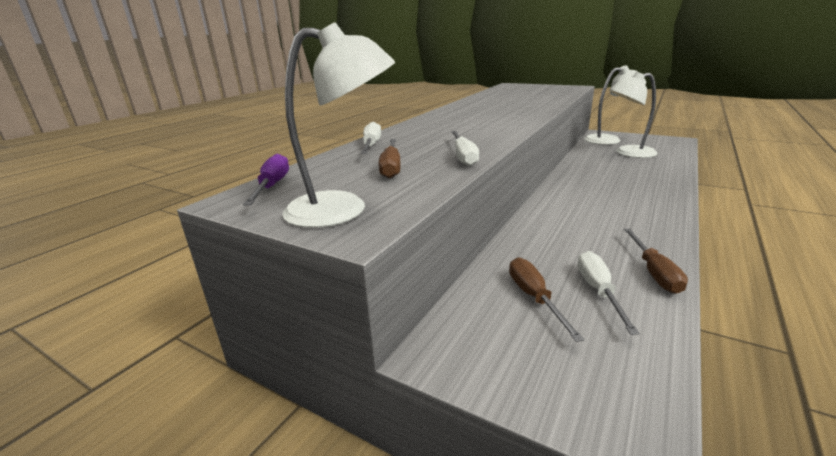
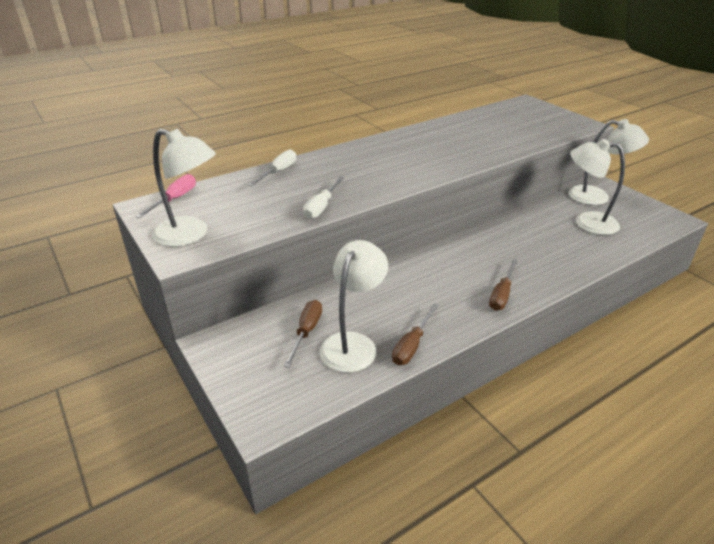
camera: 25 degrees right, 10 degrees up
(272, 186) = (175, 199): purple screwdriver -> pink screwdriver
(391, 167) = (261, 203): brown screwdriver -> brown screwdriver (501, 295)
(598, 291) = (353, 343): white screwdriver -> white lamp

